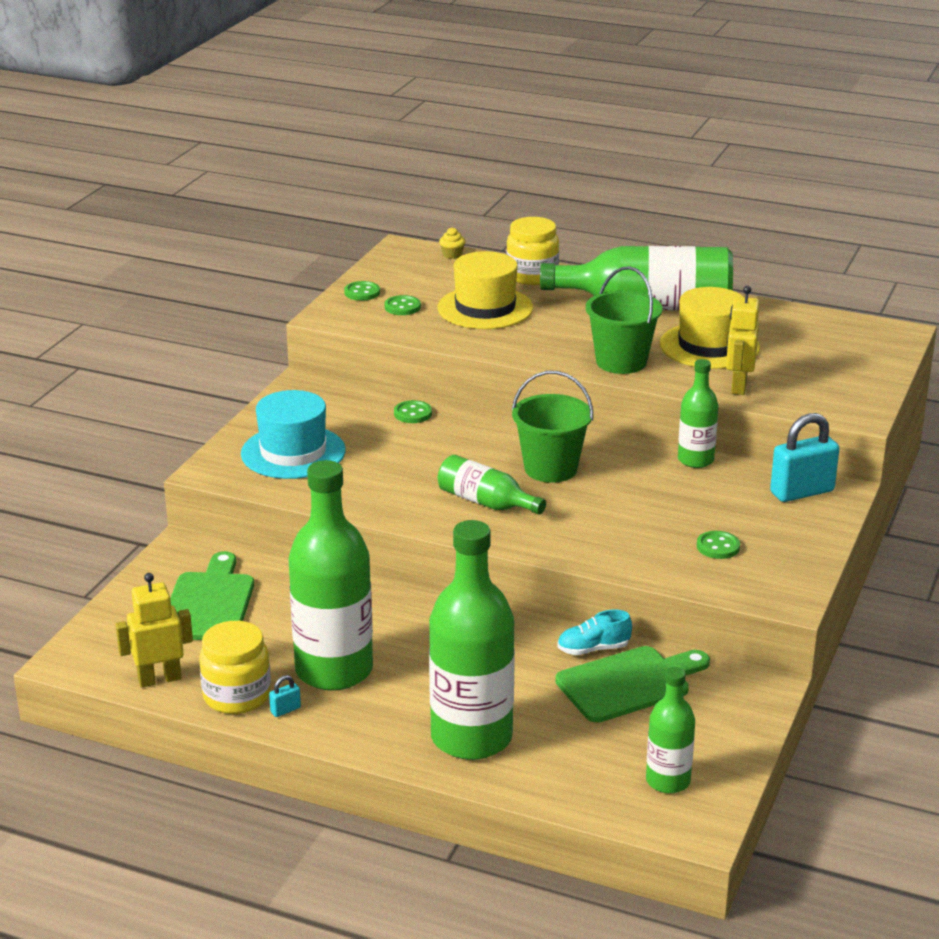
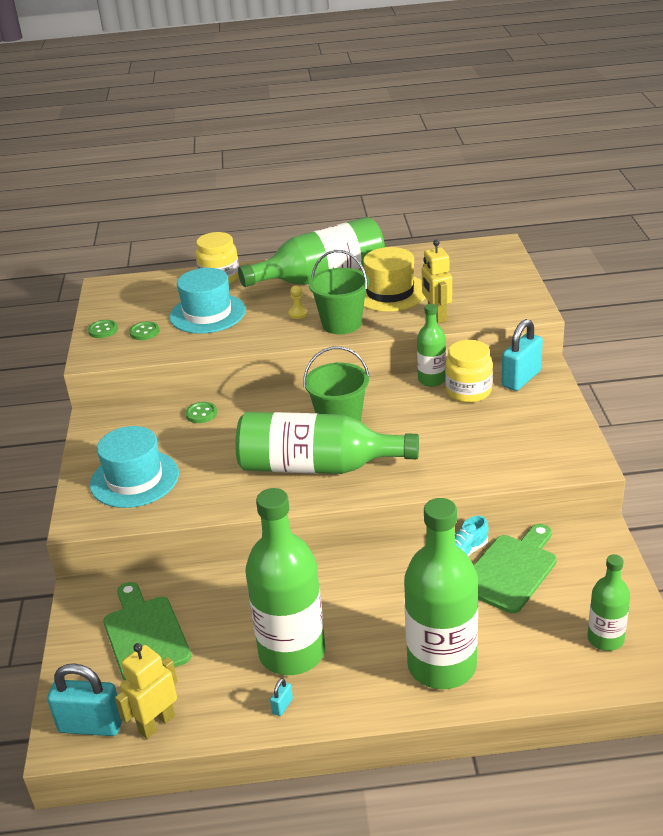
camera: 25 degrees left, 5 degrees up
(101, 658) = (91, 726): none -> turquoise padlock
(237, 696) = (233, 710): yellow jar -> yellow jar (468, 391)
(452, 255) = (147, 280): yellow cupcake -> none
(485, 308) = (207, 313): yellow hat -> turquoise hat
(486, 502) = (316, 467): green bottle -> green bottle, size x1.89
(583, 337) = (298, 314): none -> yellow pawn
(718, 547) = (506, 441): green button -> none

